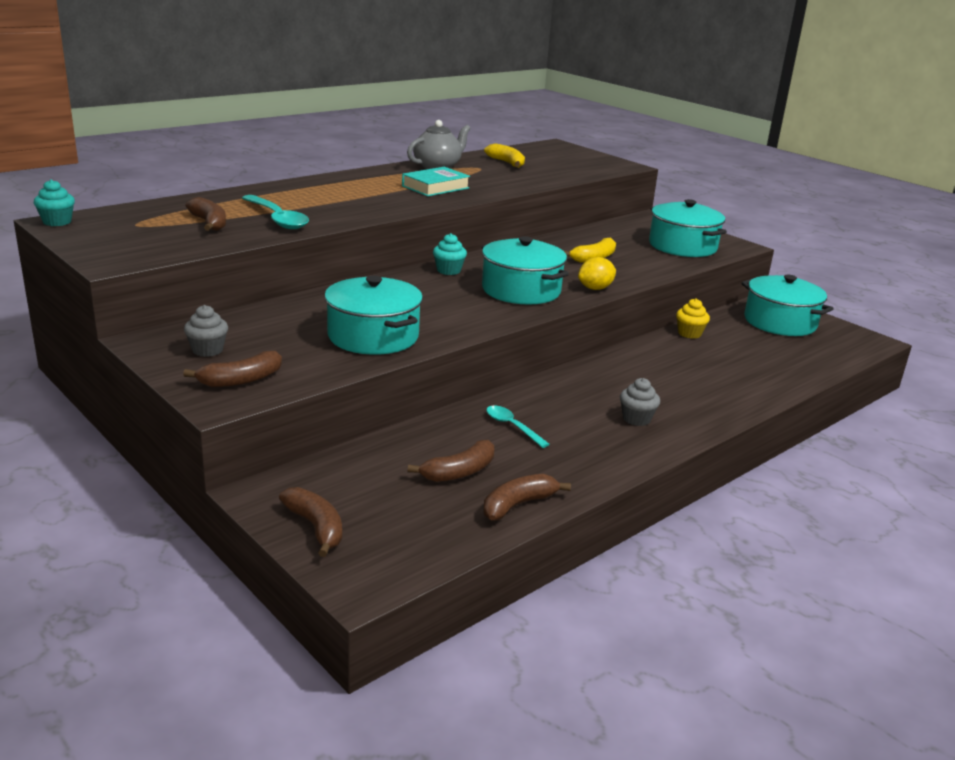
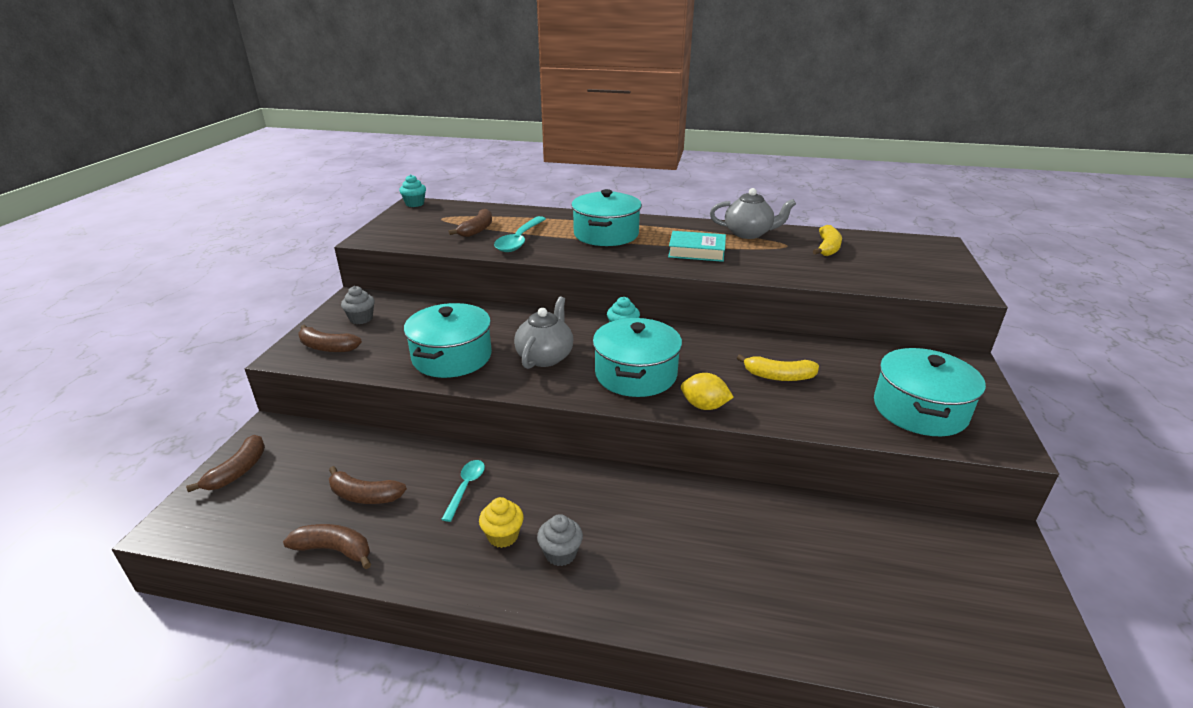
camera: 55 degrees right, 5 degrees up
(440, 306) = (545, 357): none -> grey teapot
(689, 333) = (806, 510): yellow cupcake -> yellow cupcake (503, 536)
(780, 322) = (961, 569): turquoise pot -> turquoise pot (606, 234)

